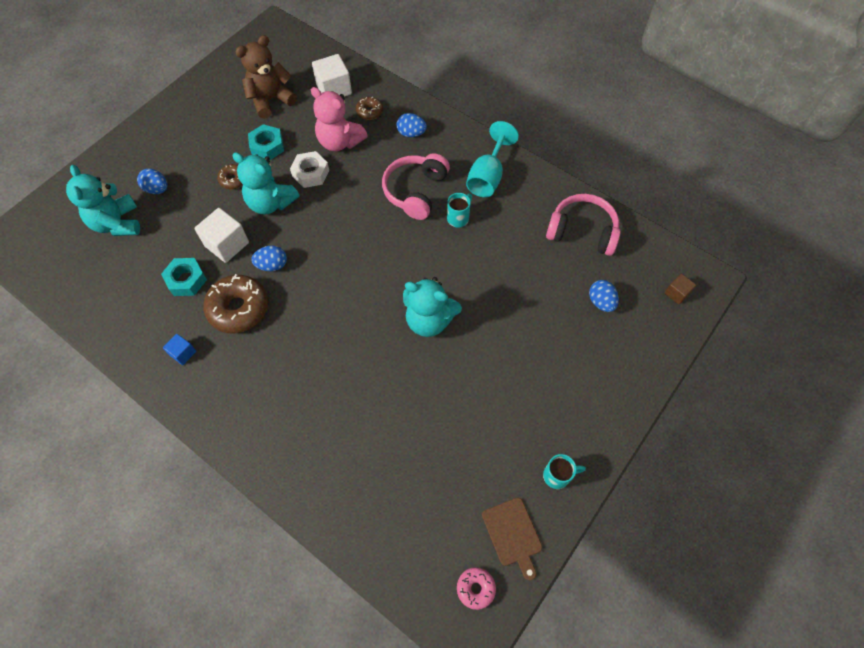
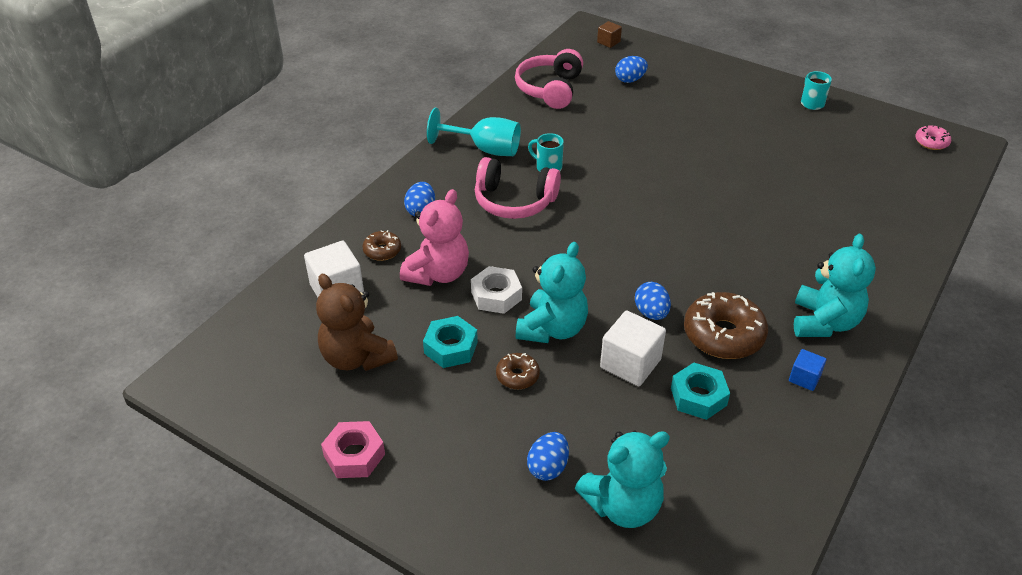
camera: 95 degrees left, 20 degrees down
(195, 101) = (354, 455): none -> pink nut
(429, 320) = (686, 181): turquoise teddy bear -> turquoise teddy bear (824, 322)
(513, 534) = (875, 125): brown cutting board -> none

